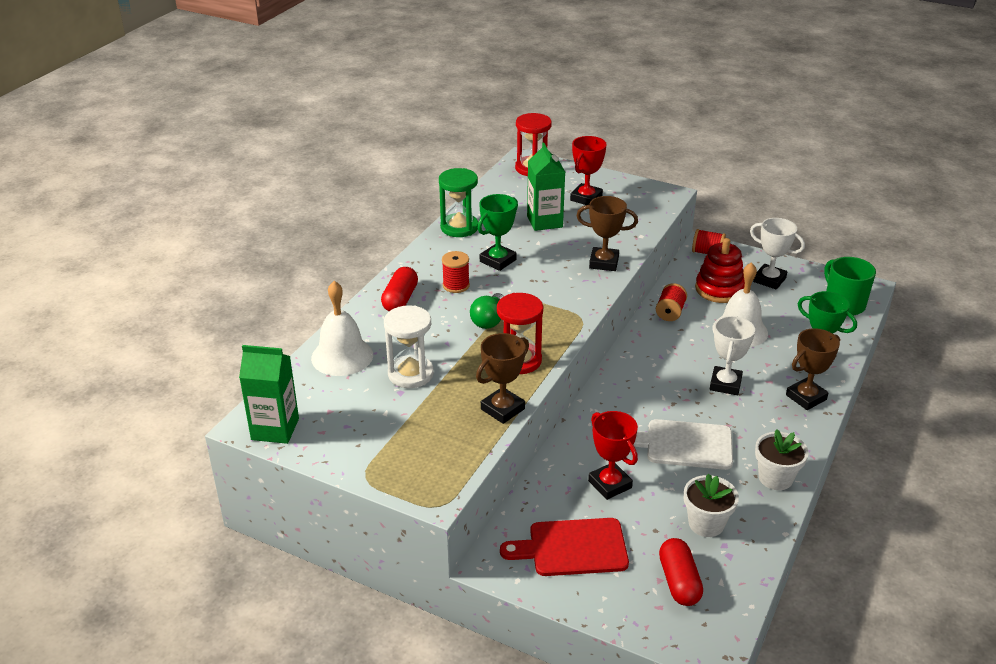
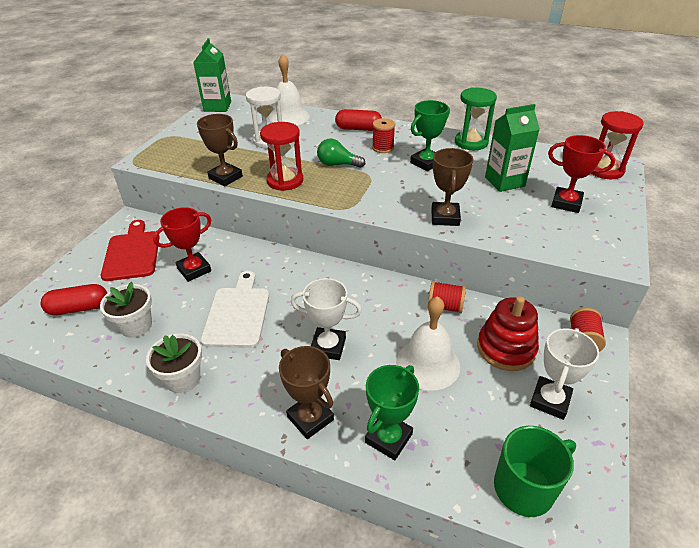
camera: 85 degrees right, 5 degrees up
(498, 260) = (426, 163): green trophy -> green trophy turned 75 degrees counterclockwise

